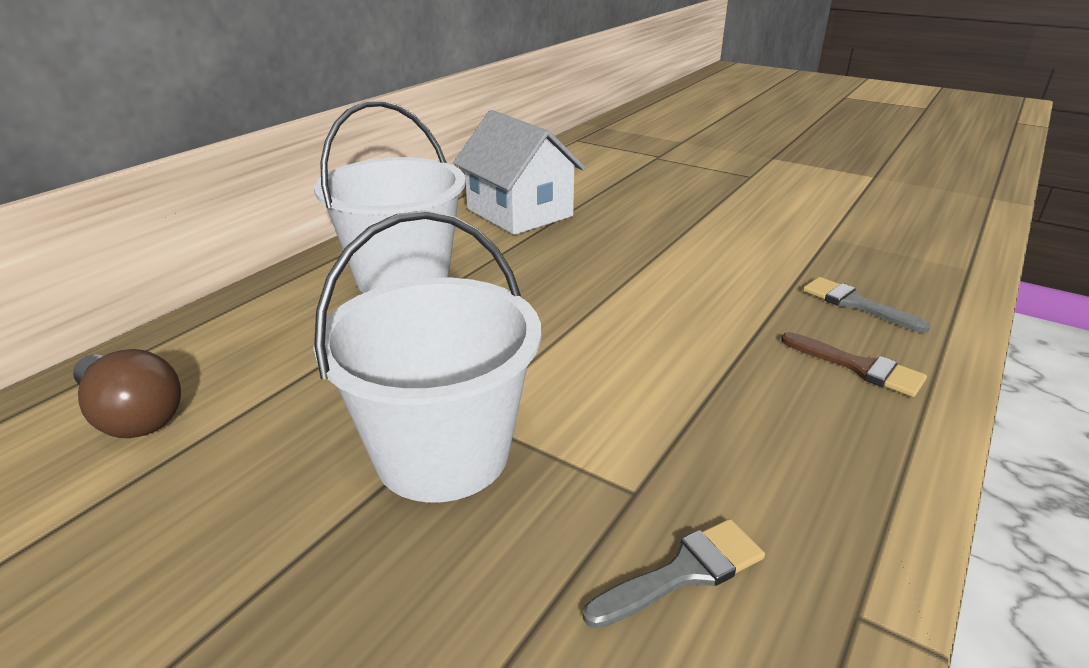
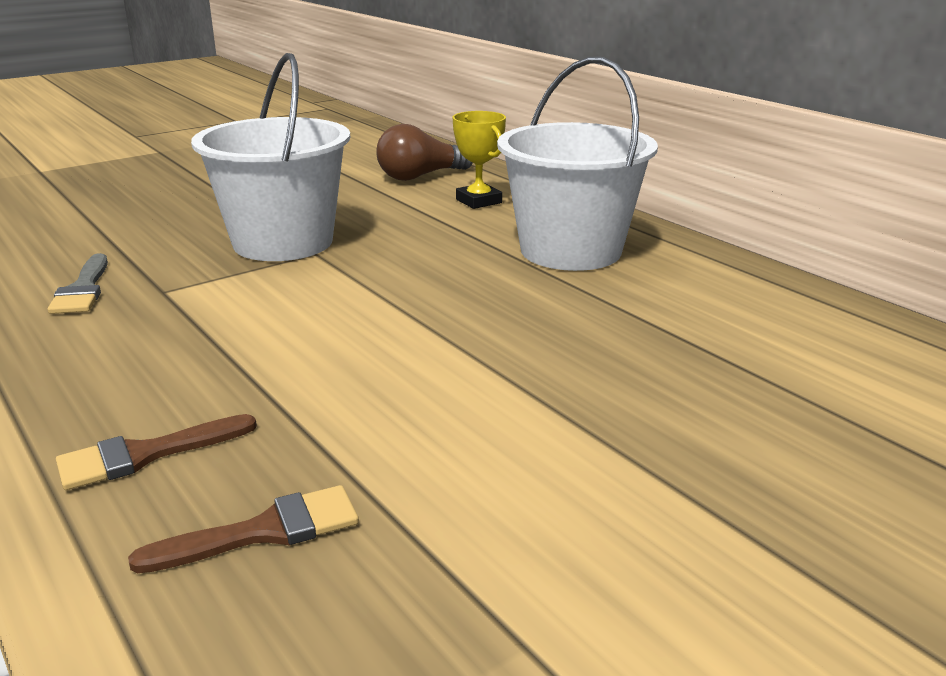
camera: 110 degrees right, 5 degrees down
(257, 347) = (478, 201): none -> yellow trophy
(519, 213) = (748, 331): white house -> none
(855, 304) = (264, 531): grey brush -> brown brush

